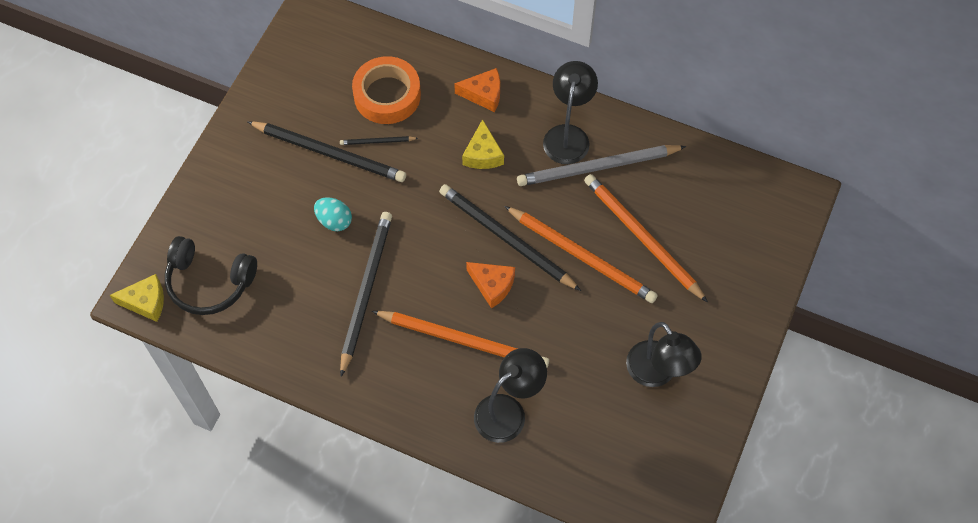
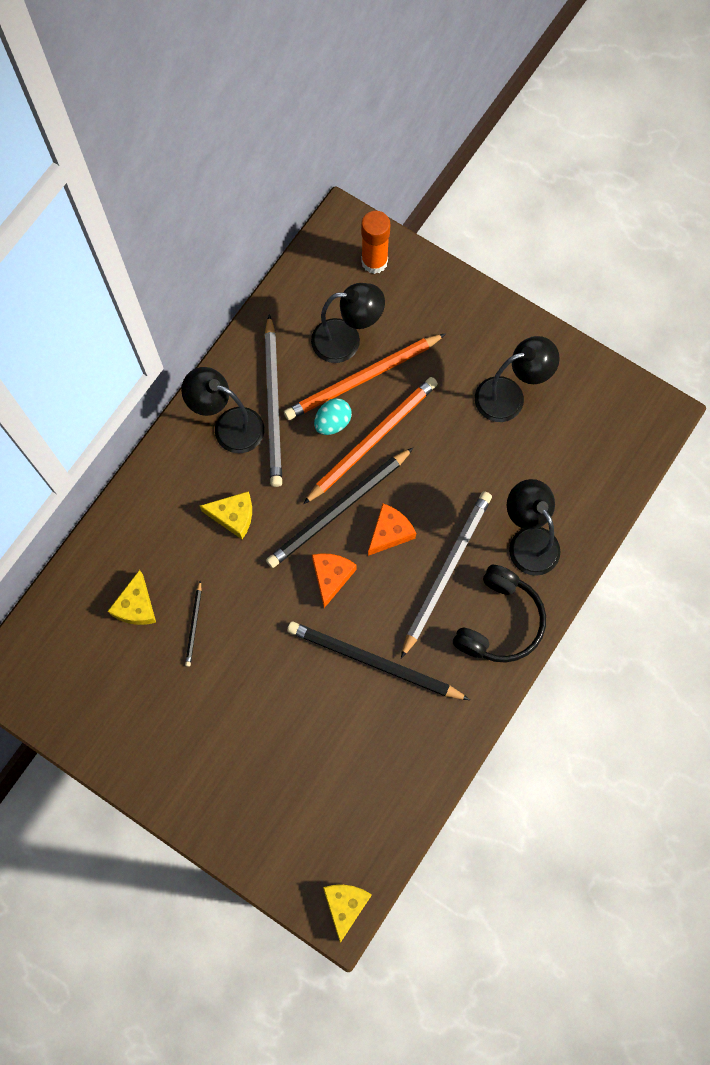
camera: 80 degrees left, 10 degrees up
(209, 282) = (333, 830): black headphones -> black headphones (499, 621)
(329, 153) = (198, 679): black pencil -> none
(334, 221) = (283, 685): turquoise egg -> turquoise egg (333, 422)
(387, 95) = (136, 606): orange tape -> yellow cheese
(463, 340) = (446, 571): orange pencil -> grey pencil
(484, 94) = (159, 502): orange cheese -> orange cheese (331, 577)
(678, 218) = (346, 340): none -> black lamp
(768, 229) = (374, 262): none -> orange glue stick

